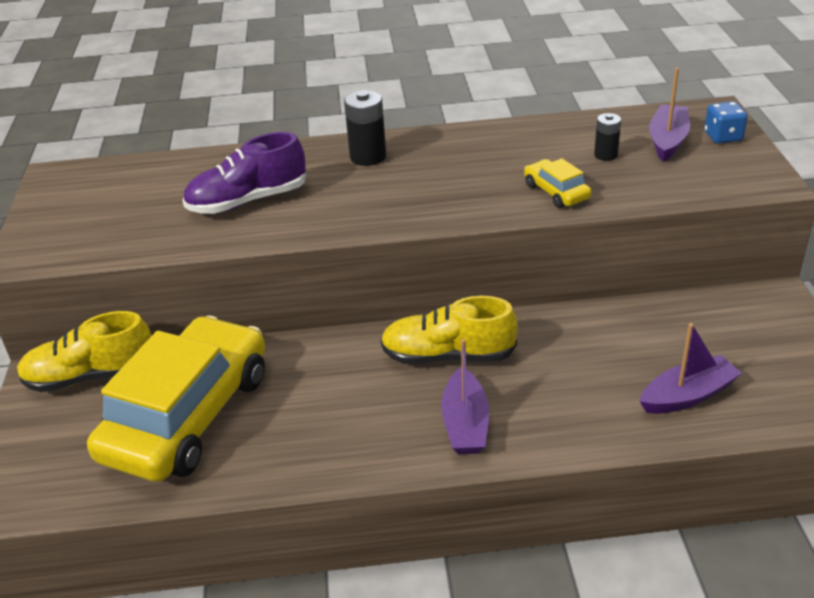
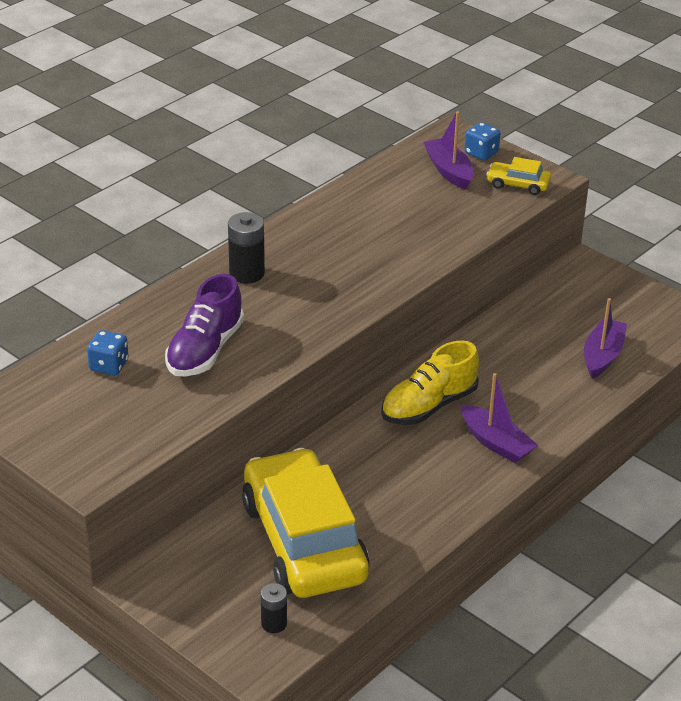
camera: 45 degrees left, 0 degrees up
(91, 376) = (185, 558): yellow shoe -> none
(168, 182) = (109, 365): none -> blue dice
(556, 192) = (424, 243): yellow car -> yellow car (518, 184)
(605, 155) = (421, 200): black battery -> black battery (274, 623)

